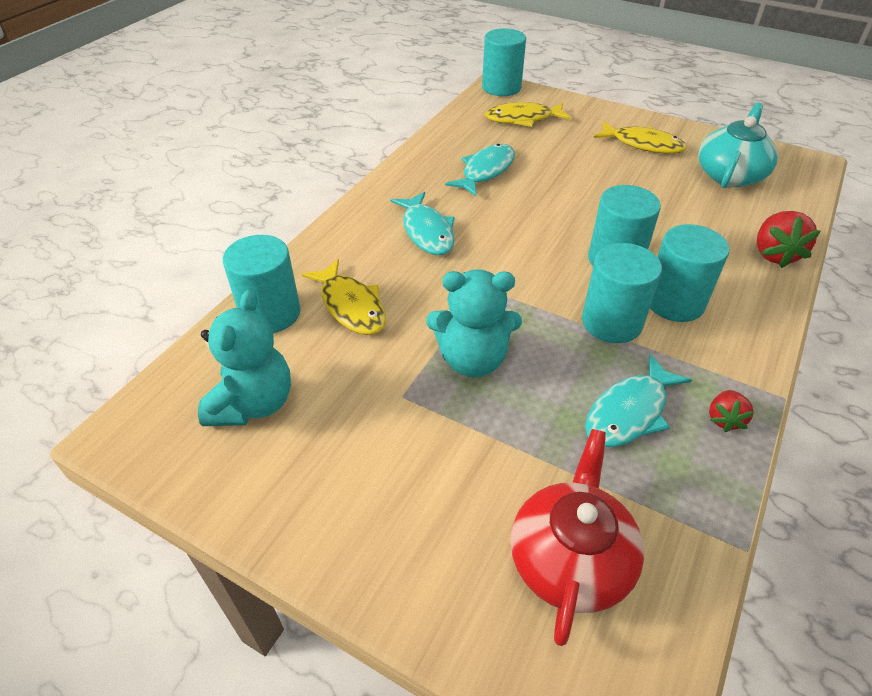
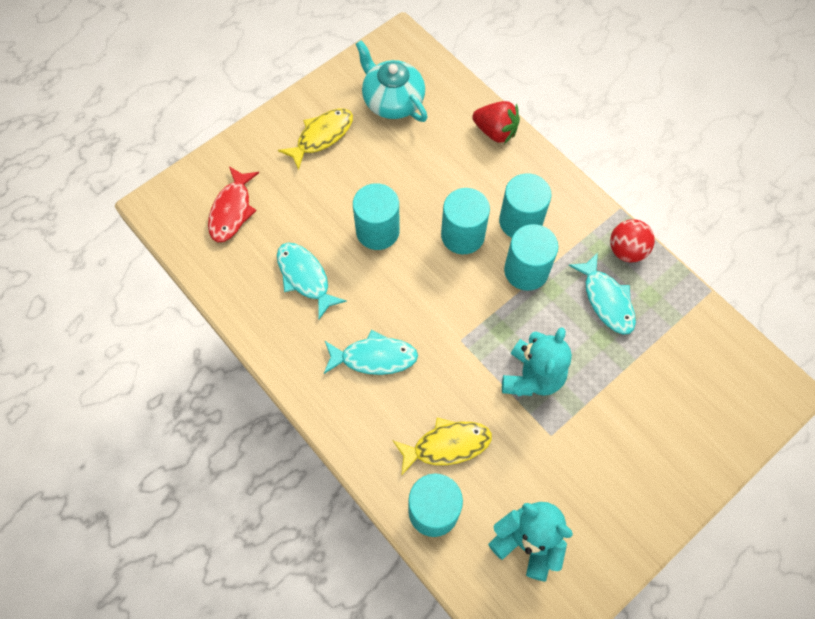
camera: 70 degrees left, 20 degrees up
(501, 87) = (161, 203): turquoise cylinder -> turquoise cylinder (377, 231)
(523, 119) = (232, 210): yellow fish -> red fish
(570, 558) = (695, 381): red teapot -> none
(724, 419) = (626, 250): red strawberry -> red ball

